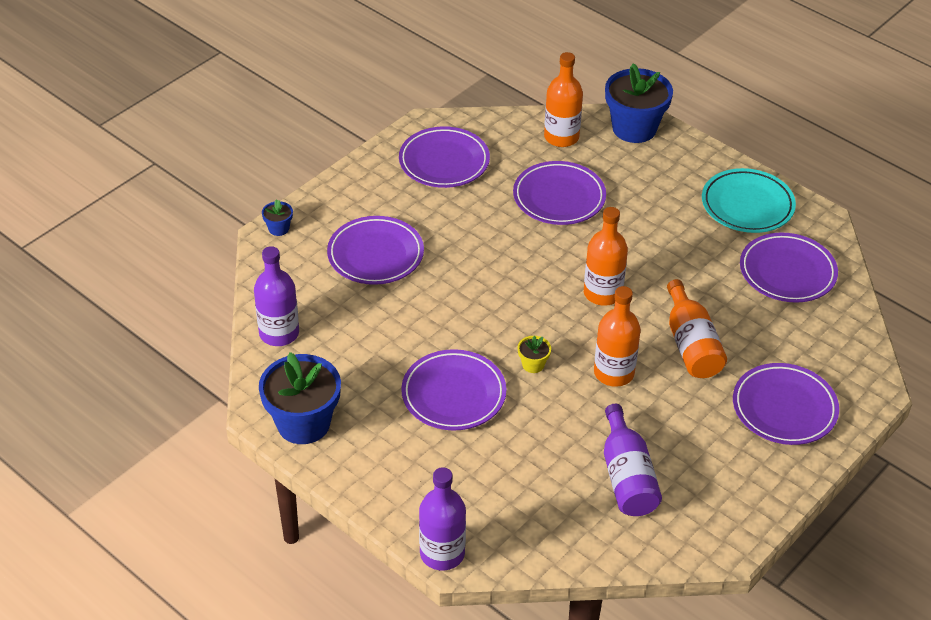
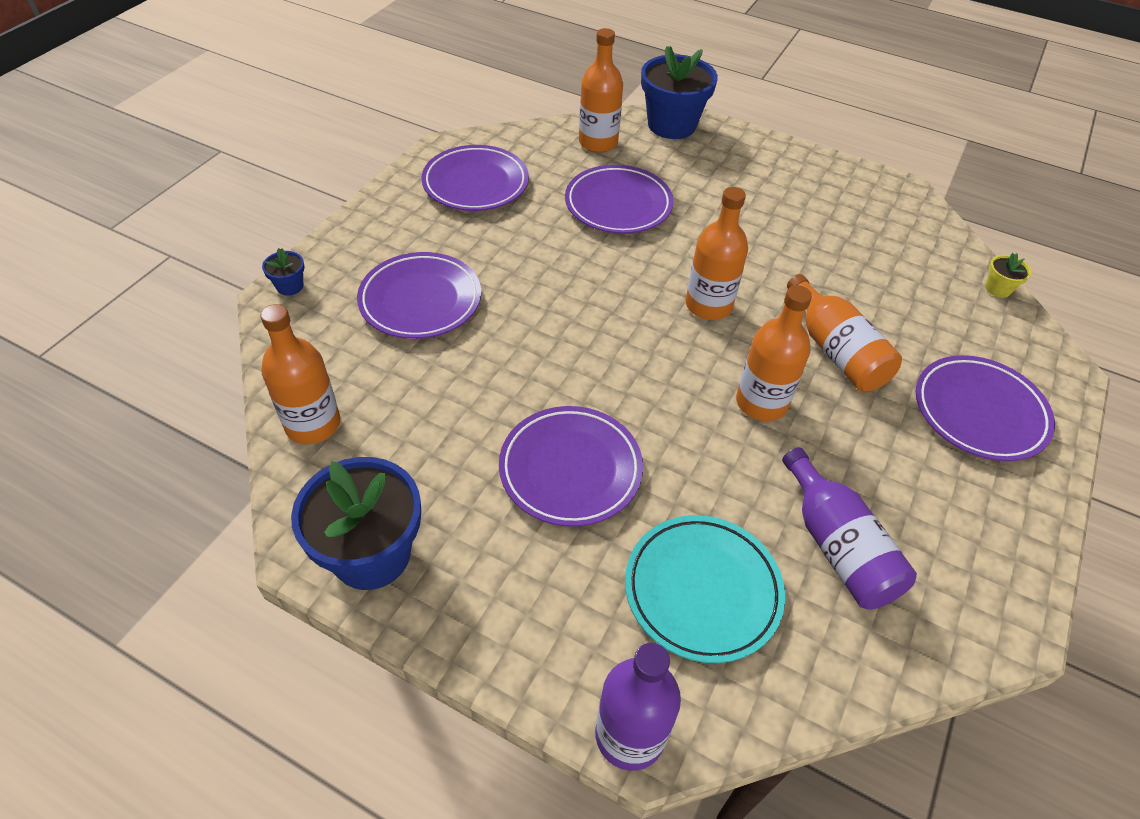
camera: 15 degrees left, 5 degrees up
(279, 333) = (313, 424): purple bottle -> orange bottle
(533, 364) = (659, 409): yellow flower pot -> yellow flower pot (998, 289)
(747, 205) = (822, 186): turquoise plate -> turquoise plate (702, 590)
(787, 272) = (899, 250): purple plate -> none

